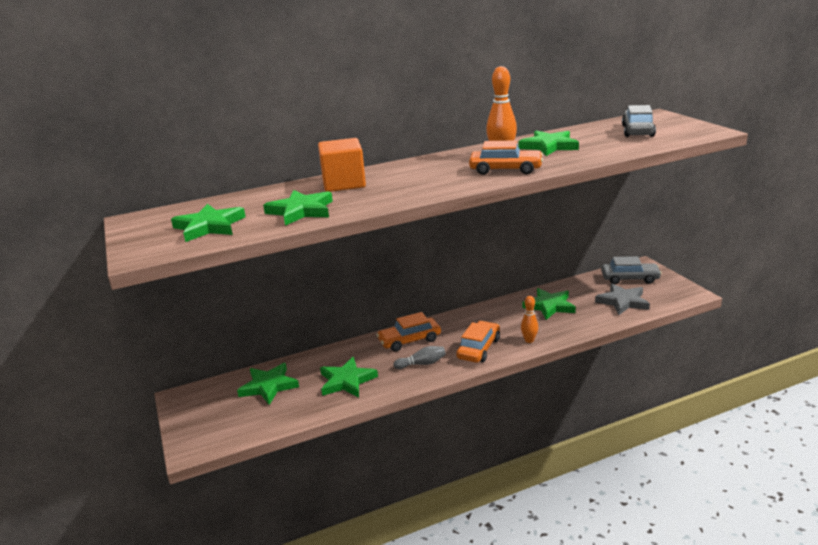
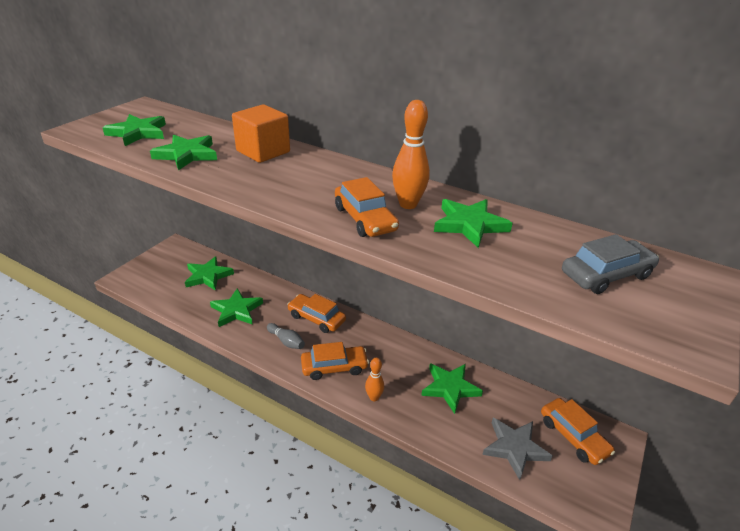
camera: 50 degrees right, 10 degrees up
(630, 278) = (573, 436): grey car -> orange car

